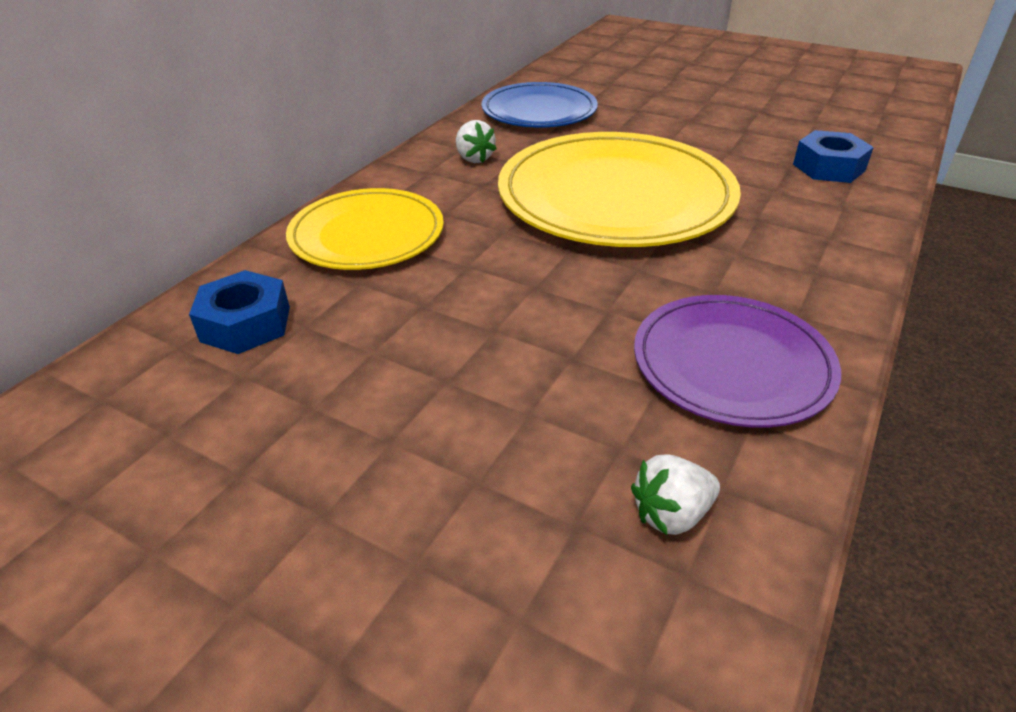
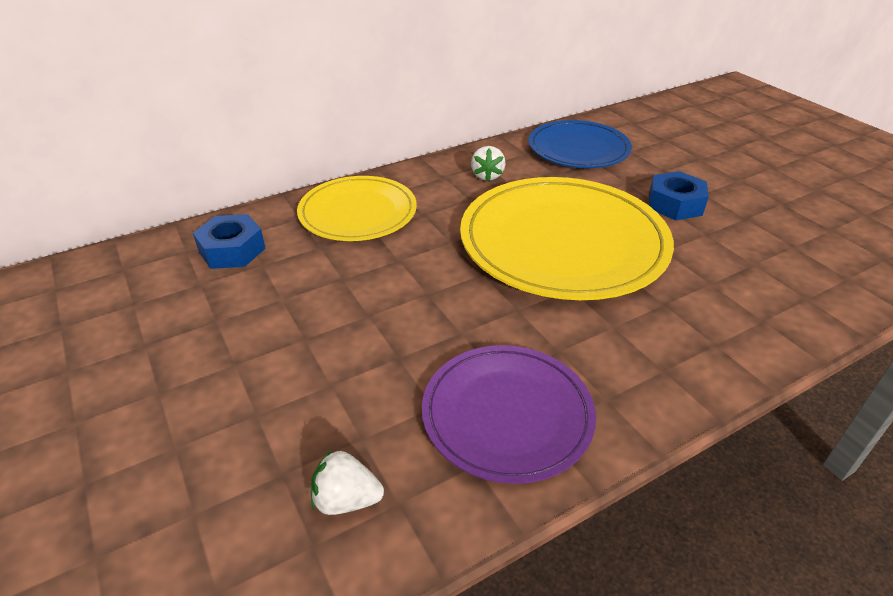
camera: 30 degrees right, 0 degrees up
(828, 167) = (790, 279): blue nut -> blue nut (674, 204)

